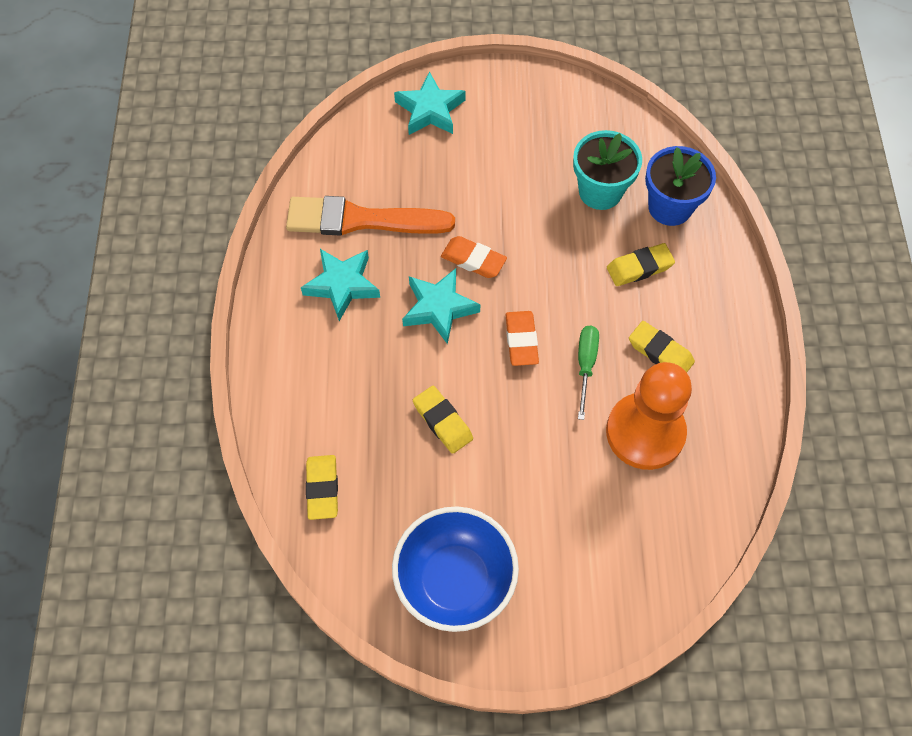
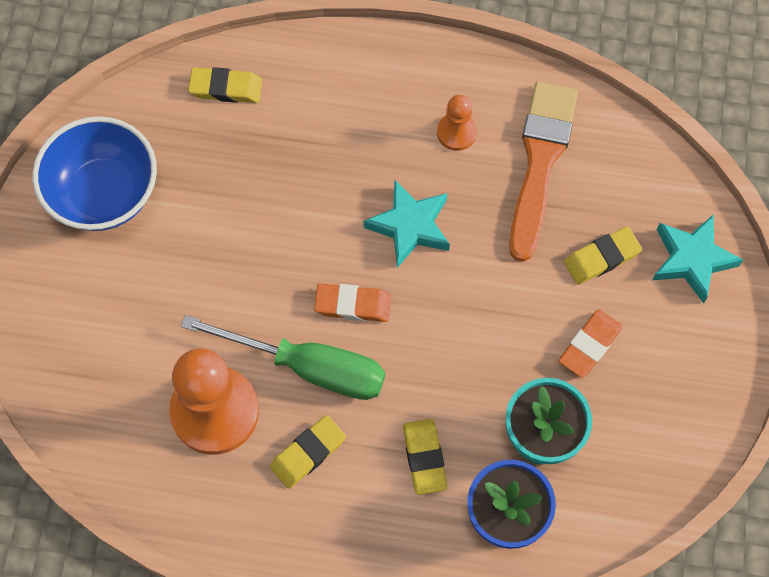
camera: 100 degrees right, 5 degrees up
(342, 285) = (456, 132): turquoise star -> orange pawn
(442, 421) = (273, 208): yellow eraser -> yellow eraser (601, 258)
(473, 260) = (466, 273): orange eraser -> orange eraser (589, 345)
(585, 365) = (308, 367): green screwdriver -> green screwdriver, size x1.82

